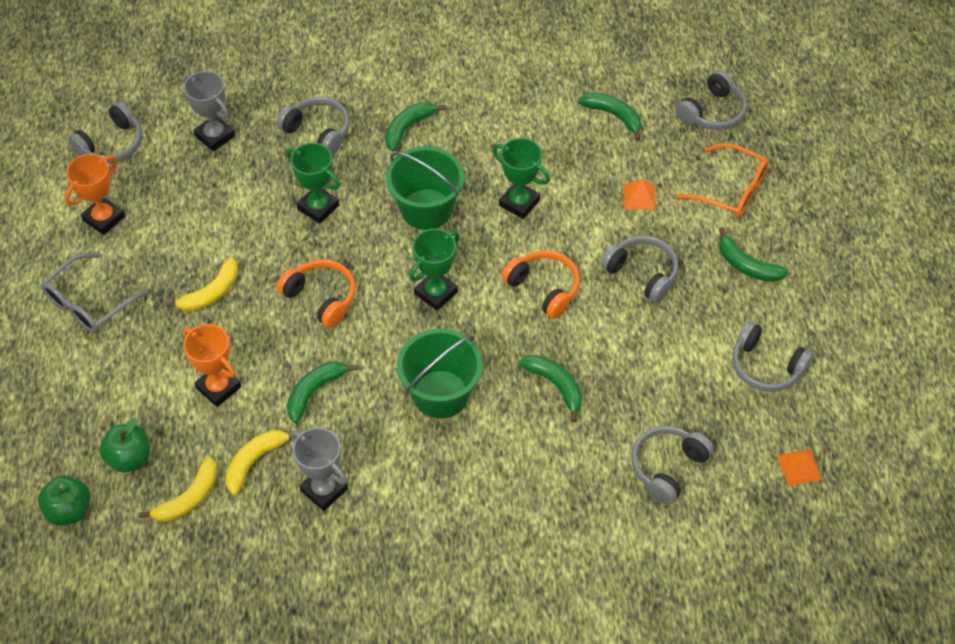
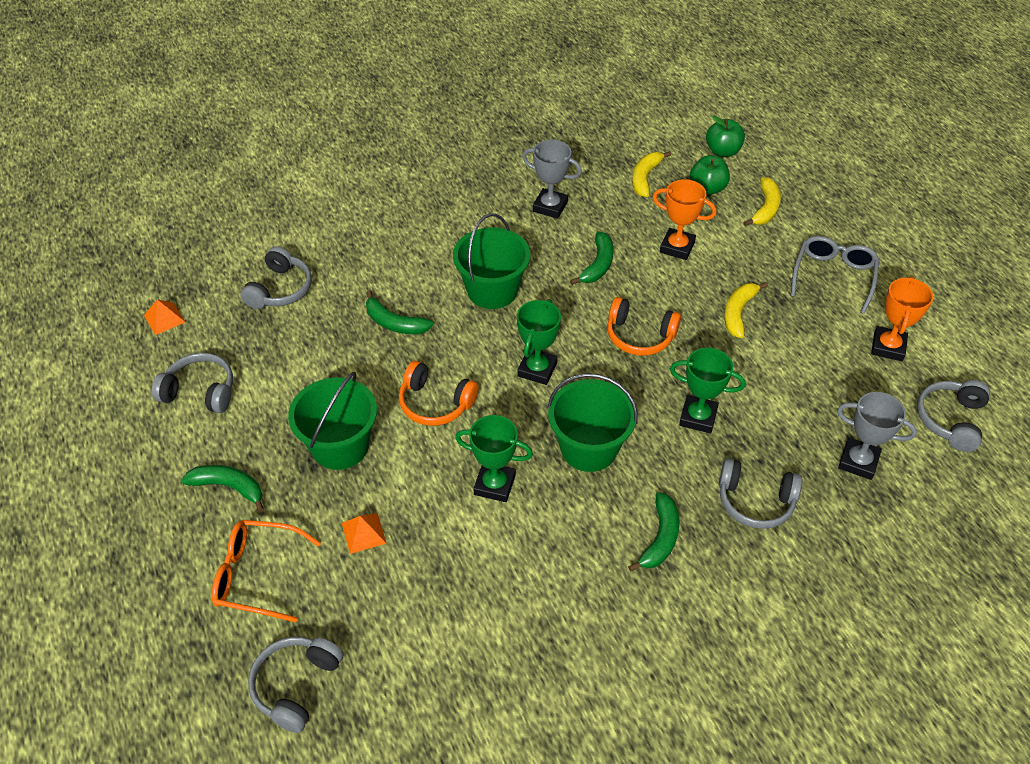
camera: 160 degrees right, 5 degrees down
(254, 461) = (613, 210): yellow banana -> yellow banana (765, 208)
(613, 116) = (423, 636): green banana -> none
(642, 273) = (340, 446): grey headphones -> green bucket

